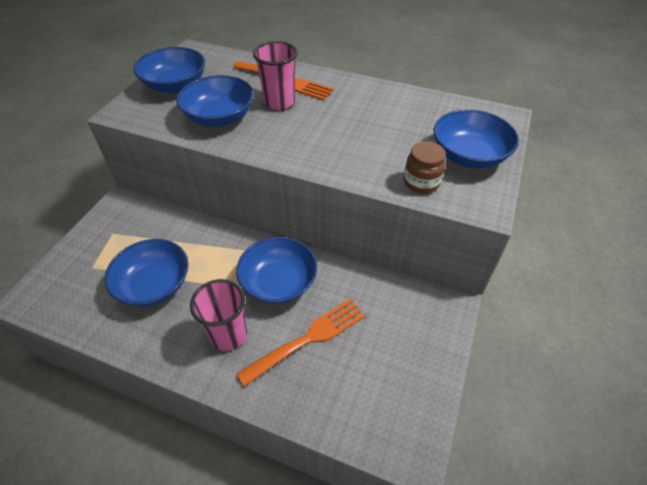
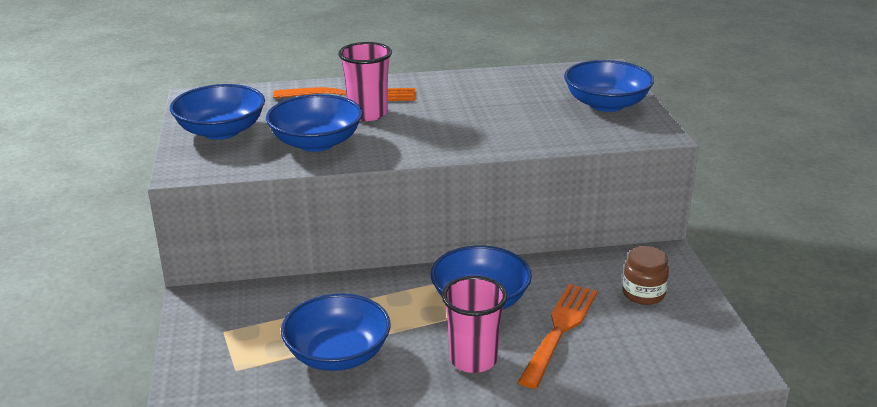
camera: 30 degrees left, 20 degrees down
(421, 182) = (586, 133): brown jar -> brown jar (643, 294)

